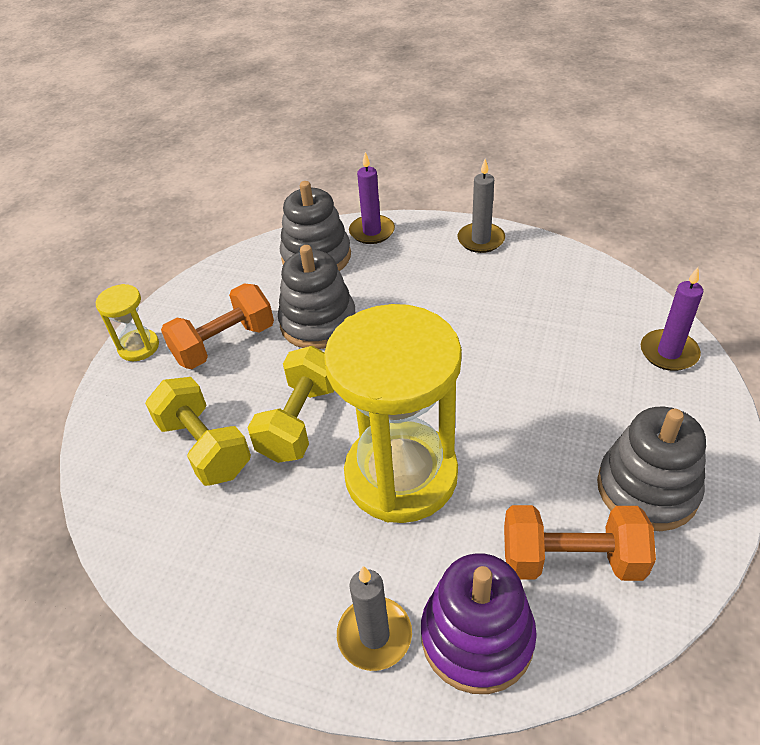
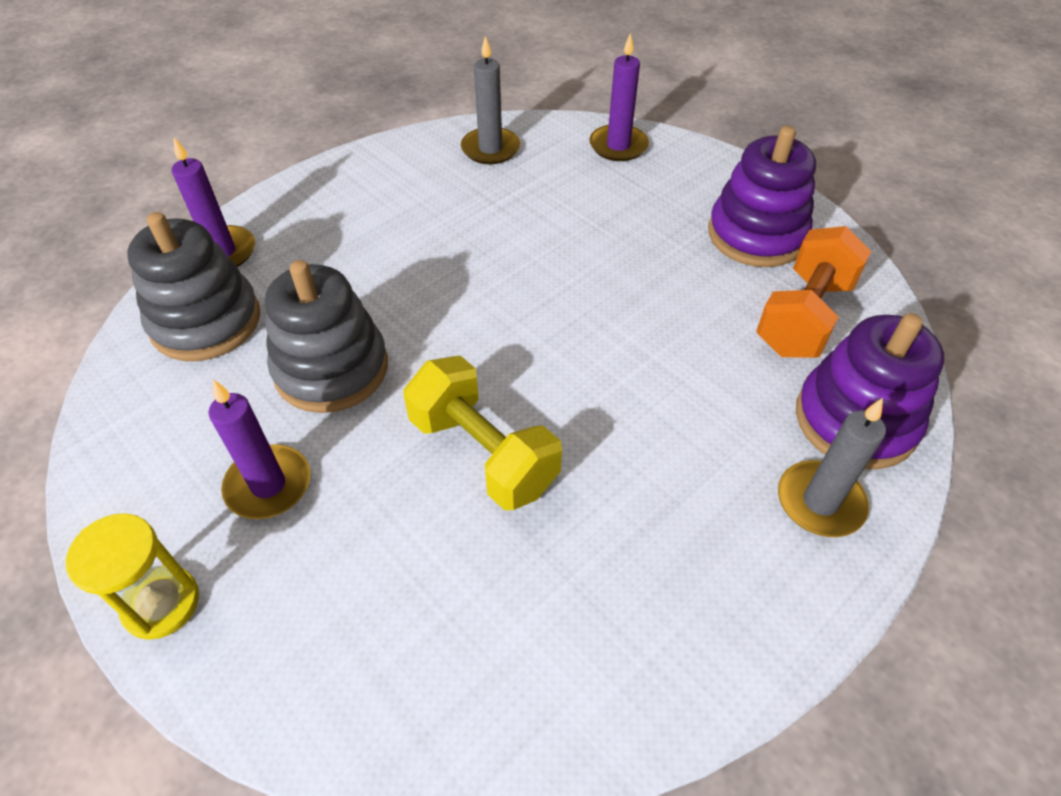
camera: 65 degrees left, 5 degrees up
(204, 447) = (446, 577): yellow dumbbell -> none
(224, 344) = (268, 485): orange dumbbell -> purple candle
(401, 475) = (631, 393): yellow hourglass -> none
(481, 240) = (345, 178): grey candle -> grey candle (490, 149)
(647, 489) = (756, 235): grey stacking toy -> purple stacking toy

